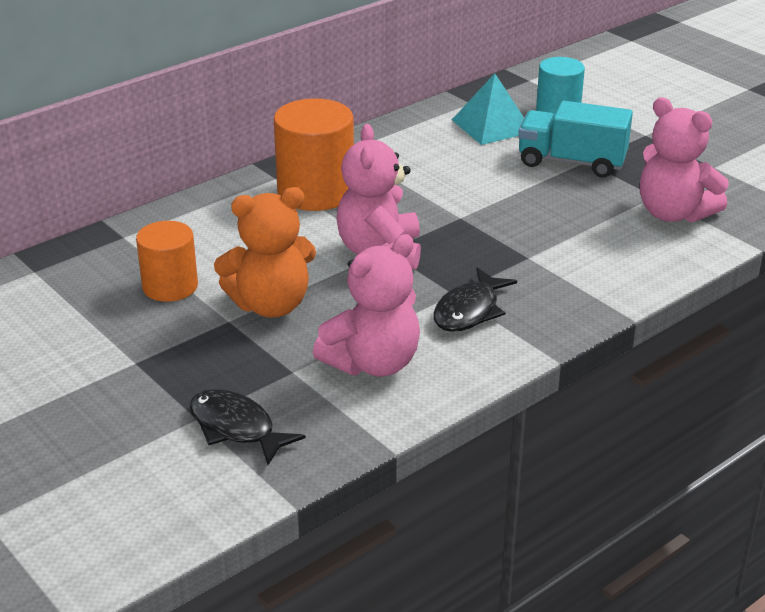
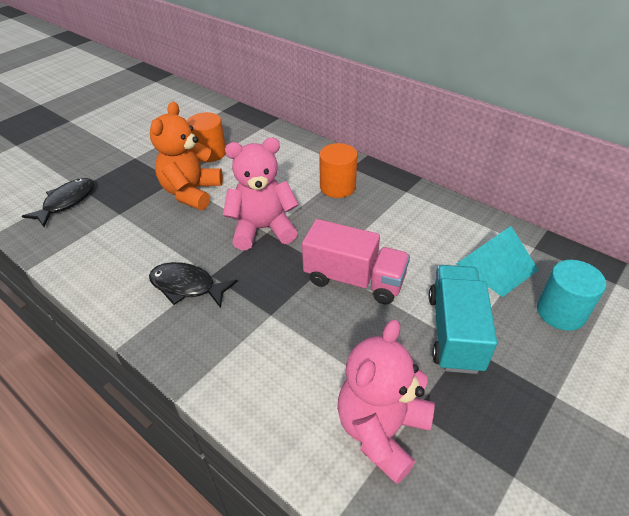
camera: 80 degrees right, 10 degrees up
(271, 305) = (191, 192): orange teddy bear -> orange teddy bear turned 45 degrees clockwise
(316, 192) = (337, 187): orange cylinder -> orange cylinder, size x0.64
(373, 363) = (124, 246): pink teddy bear -> none
(489, 202) = (354, 280): none -> pink truck

